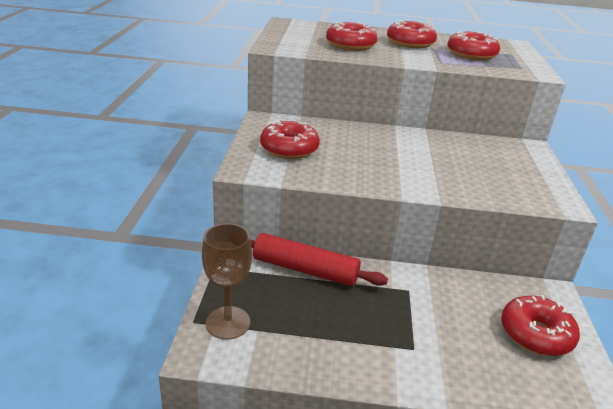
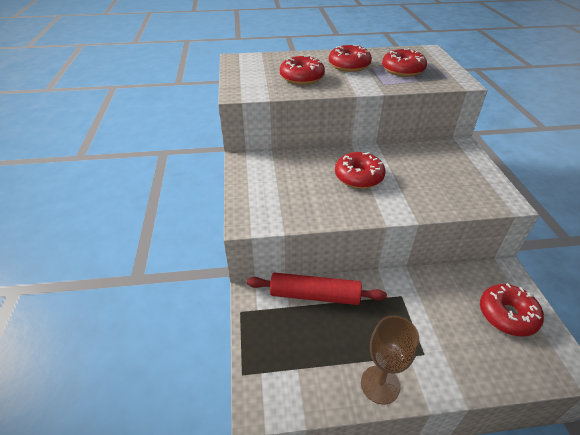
camera: 10 degrees left, 10 degrees up
(228, 322) = (271, 368): brown goblet -> brown goblet (380, 384)
(289, 149) = (276, 189): red donut -> red donut (358, 177)

